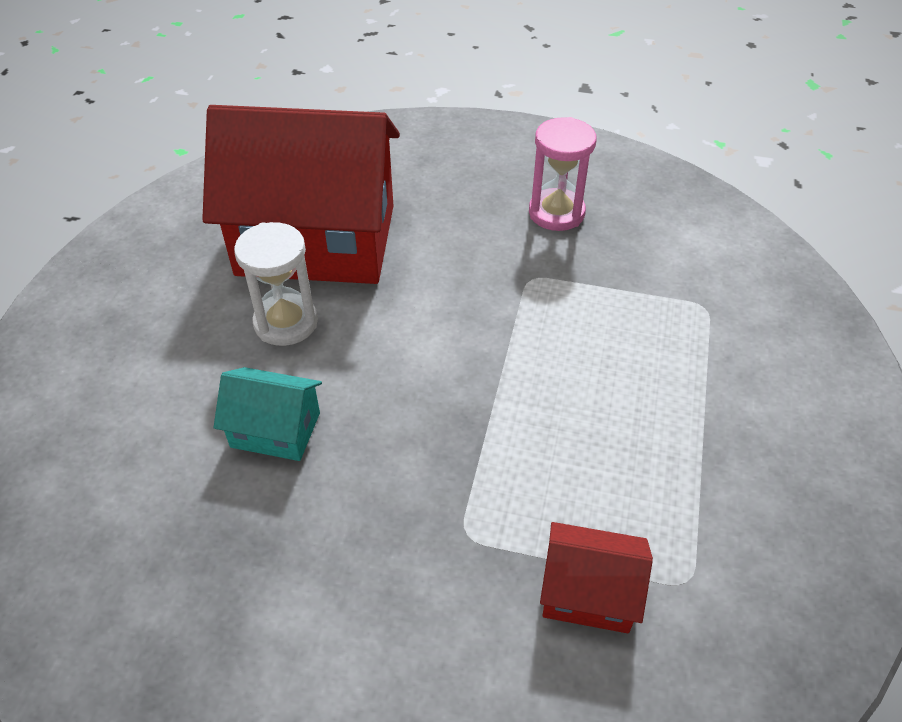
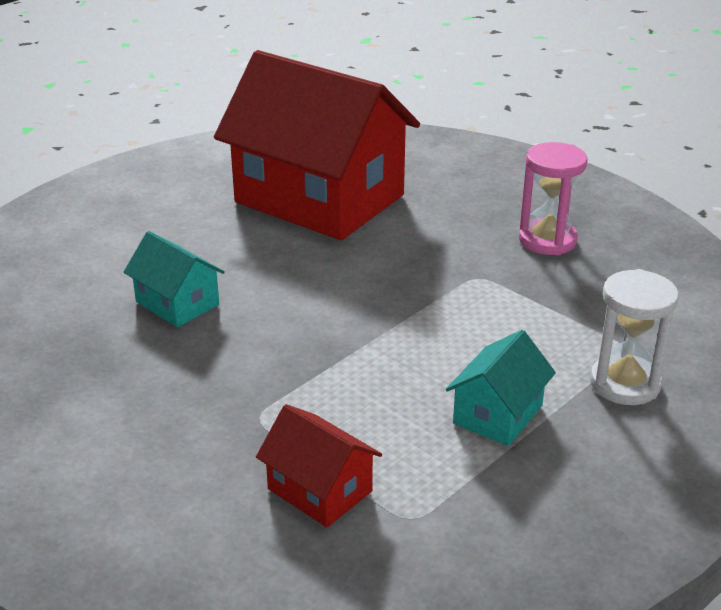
camera: 30 degrees right, 15 degrees down
(286, 323) = (246, 242): white hourglass -> white hourglass (625, 384)
(665, 427) = (498, 414): none -> turquoise house

